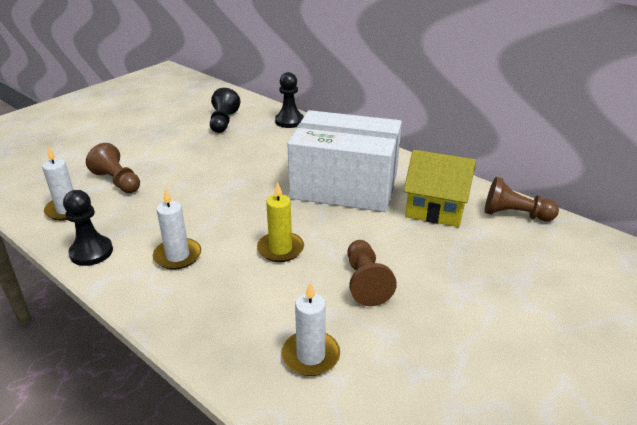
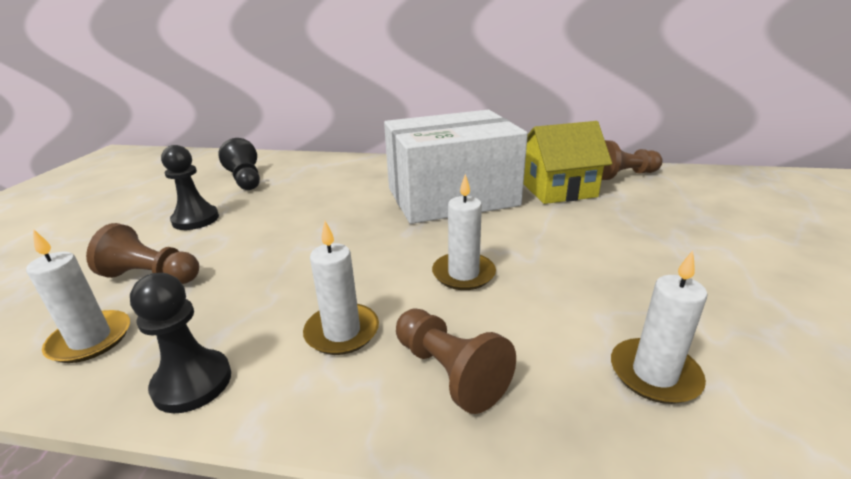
camera: 30 degrees left, 5 degrees down
(280, 249) = (463, 274): yellow candle -> white candle
(289, 121) = (324, 162): black pawn -> black pawn (195, 219)
(365, 282) = (593, 271): brown pawn -> brown pawn (449, 372)

